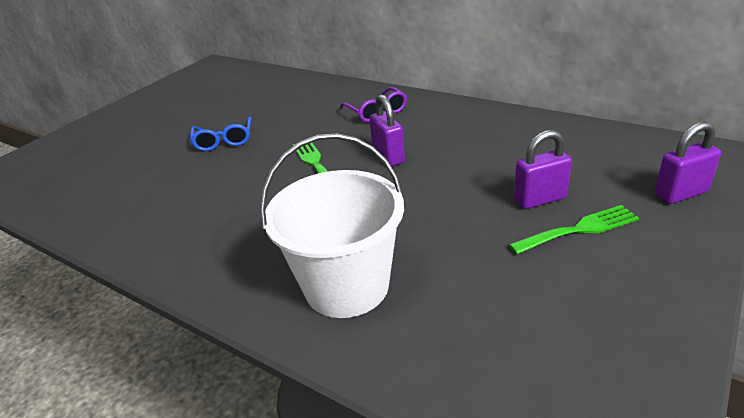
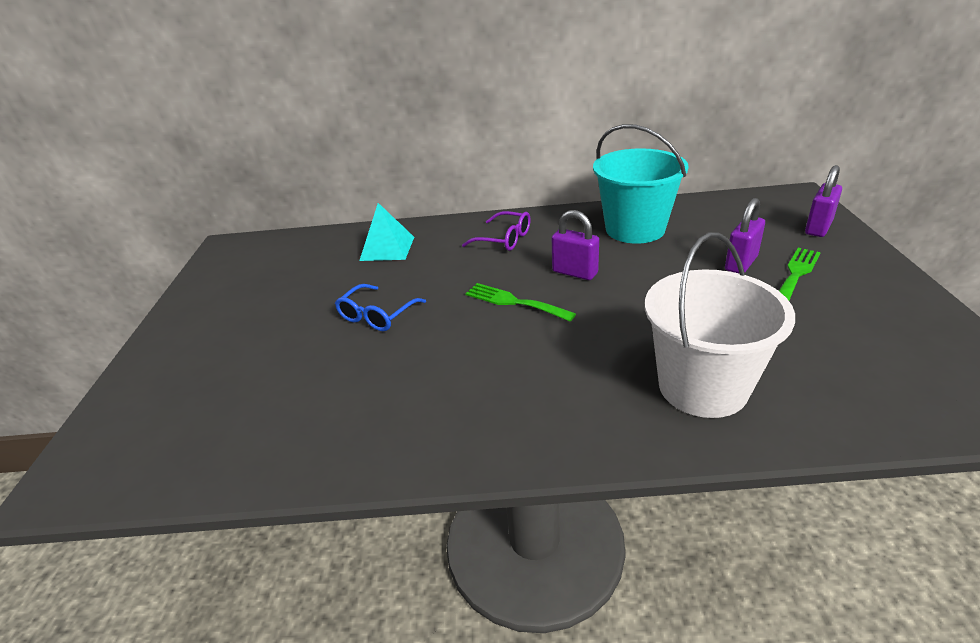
camera: 35 degrees left, 0 degrees up
(224, 141) = (377, 315): blue glasses -> blue glasses turned 75 degrees clockwise
(293, 94) = (387, 248): none -> turquoise pyramid
(490, 136) = (635, 229): none -> turquoise bucket

